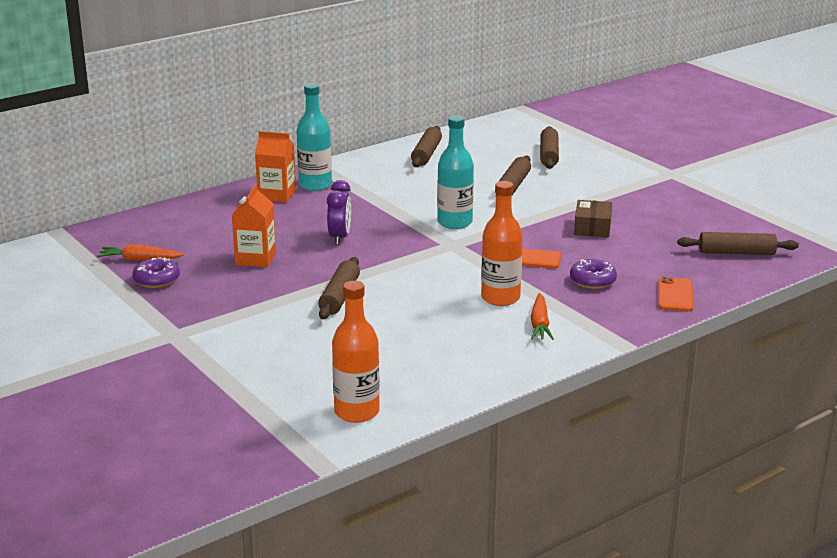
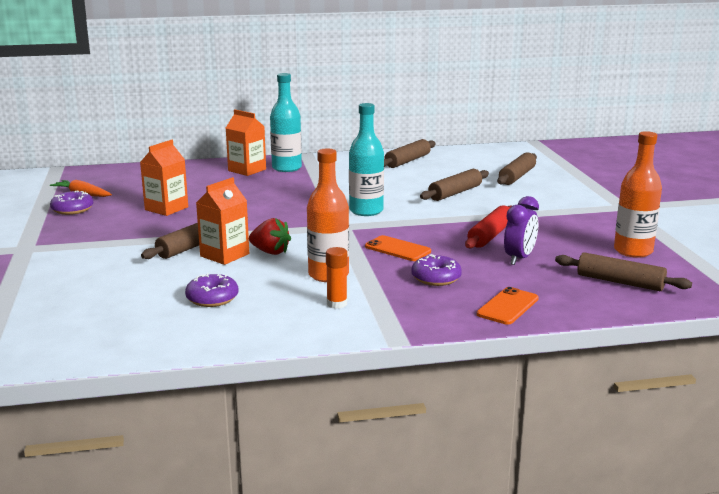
camera: 25 degrees right, 5 degrees down
(340, 237) = (254, 205): purple clock -> purple clock (519, 258)
(356, 412) = (69, 340): orange bottle -> orange bottle (633, 251)
(383, 298) = (224, 255): none -> orange carton
(421, 286) = (270, 252): none -> red strawberry
(428, 344) = (212, 298): none -> purple donut
(540, 324) = (337, 304): orange carrot -> orange glue stick
(592, 227) = (490, 235): brown box -> red rolling pin

